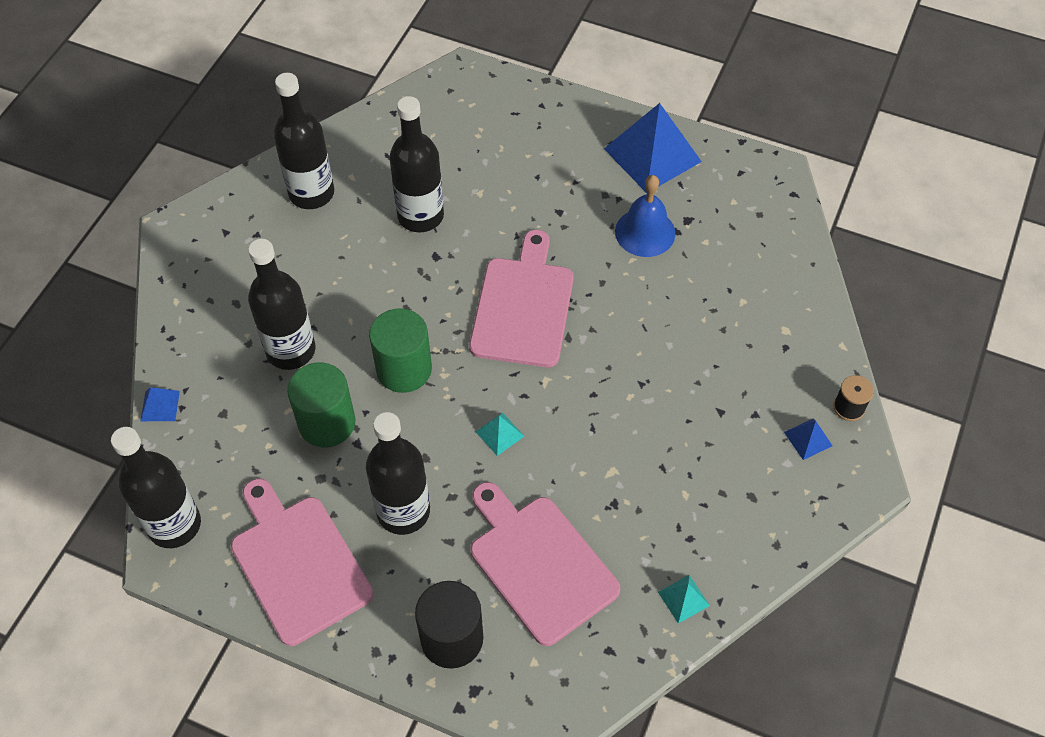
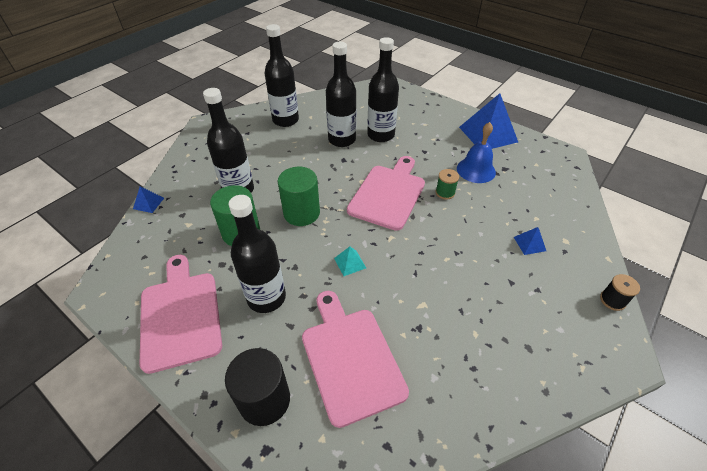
camera: 15 degrees right, 10 degrees down
(174, 525) = (117, 271): black bottle -> black bottle (381, 135)
(606, 285) = (445, 193): none -> green spool
(683, 598) = (460, 417): turquoise pyramid -> none
(808, 438) = (578, 315): blue pyramid -> blue pyramid (529, 243)

